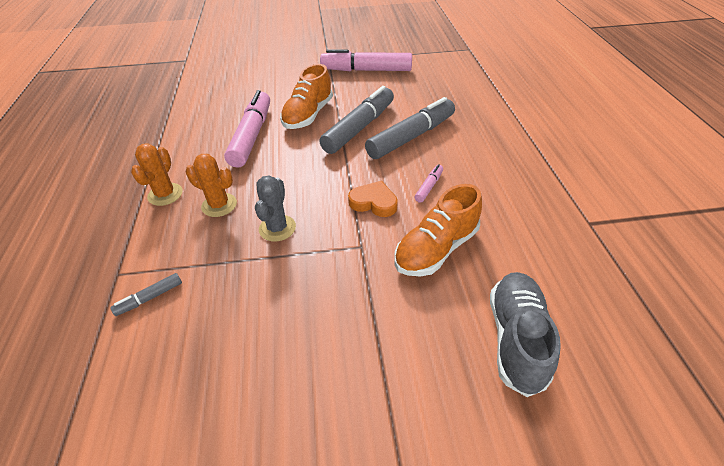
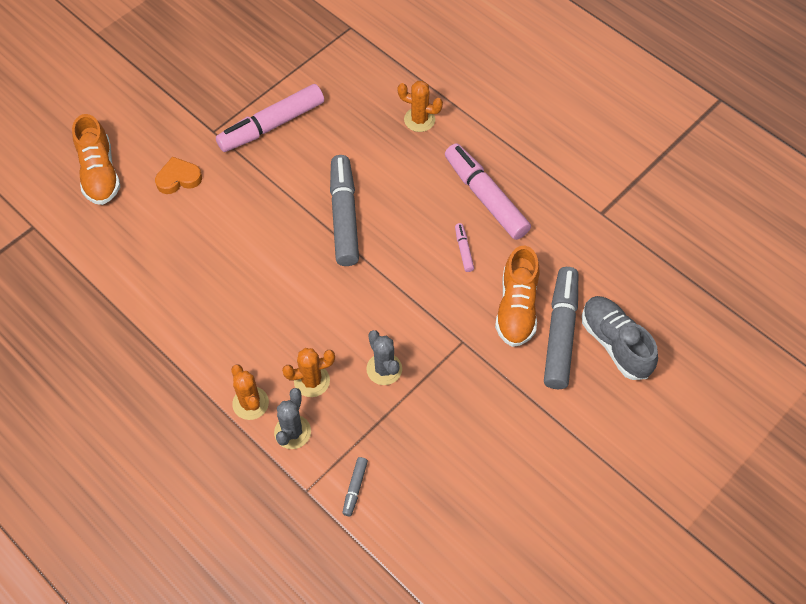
camera: 40 degrees left, 15 degrees up
(164, 228) = (292, 432): none -> grey cactus
(251, 136) = (251, 290): pink marker -> pink marker (485, 197)
(308, 115) = (278, 229): orange shoe -> orange shoe (100, 173)
(374, 202) = (435, 294): orange heart -> orange heart (178, 178)
(411, 137) = (401, 199): grey marker -> grey marker (560, 333)
(471, 103) = (419, 120): none -> orange cactus

